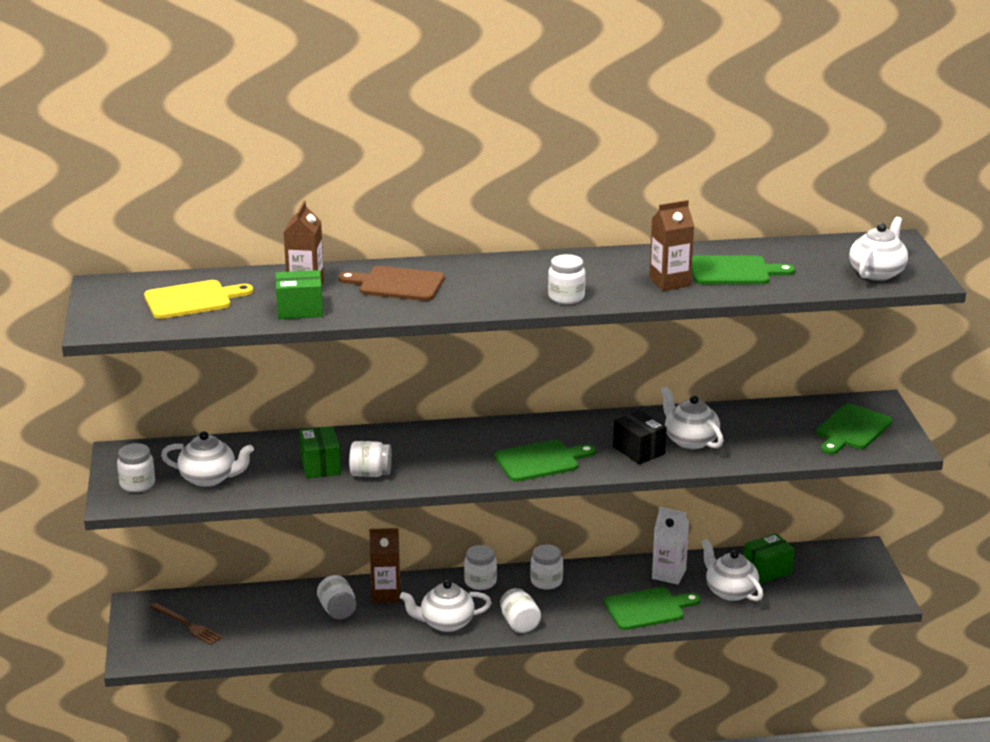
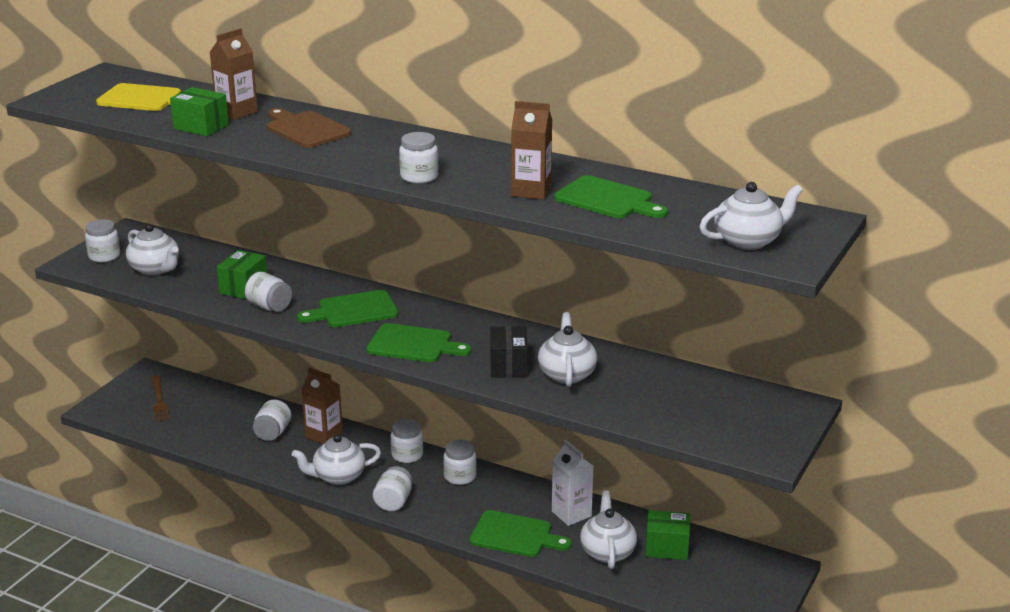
camera: 35 degrees right, 0 degrees up
(446, 623) = (338, 477): white teapot -> white teapot turned 45 degrees counterclockwise
(852, 429) = (737, 420): green cutting board -> green cutting board (353, 310)

